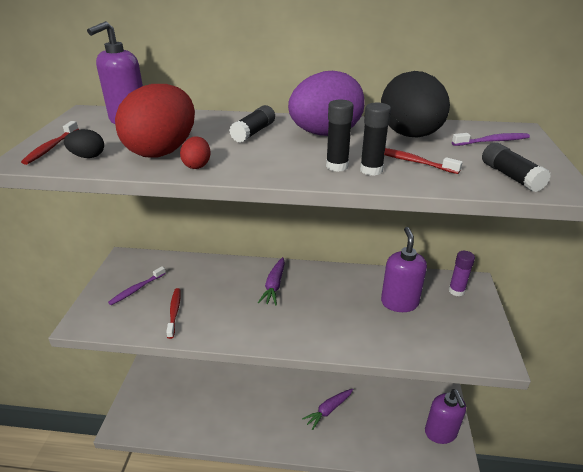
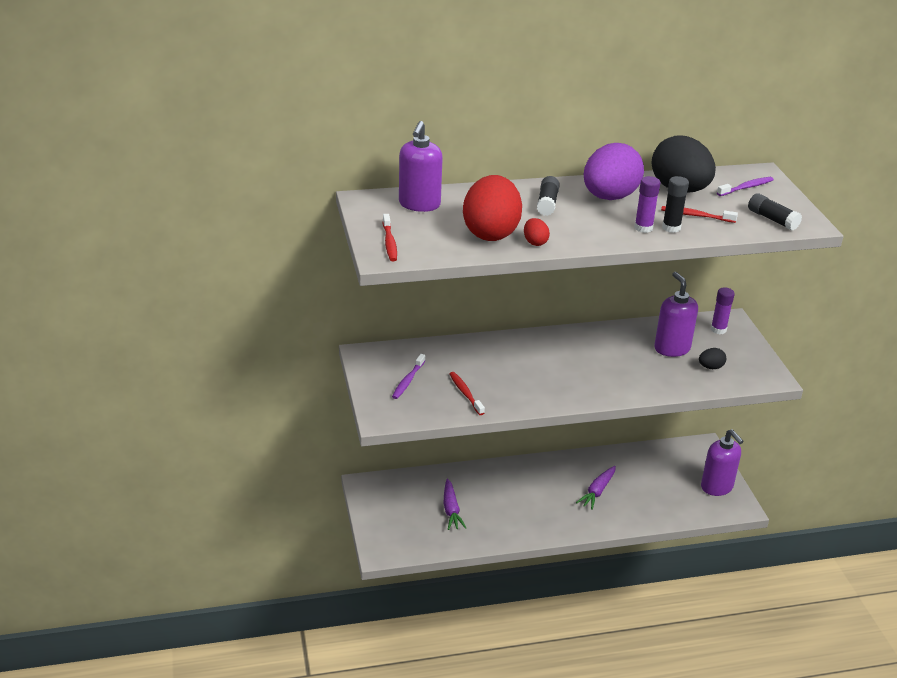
camera: 20 degrees left, 0 degrees up
(88, 156) = (434, 247): black egg -> black egg (710, 367)
(274, 285) = (545, 354): purple carrot -> purple carrot (451, 510)
(337, 166) = (643, 228): black glue stick -> purple glue stick

